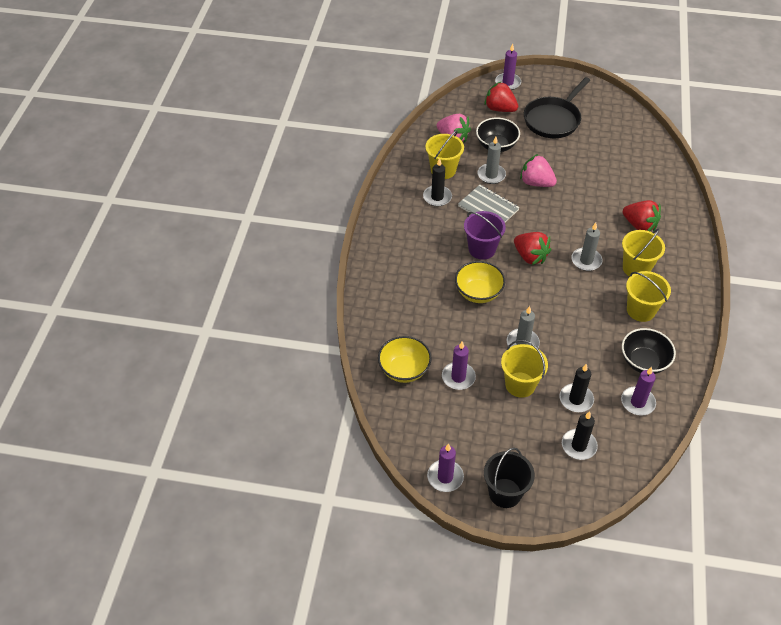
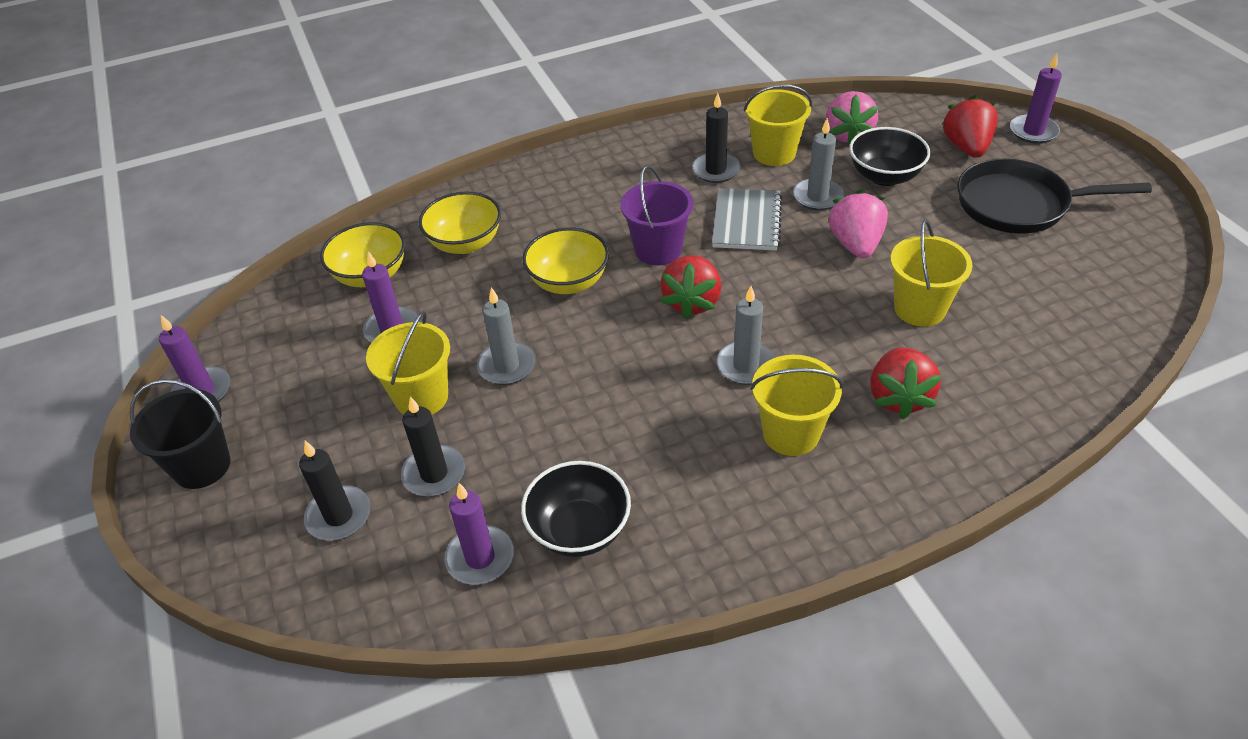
camera: 60 degrees right, 5 degrees down
(410, 319) = (465, 243): none -> yellow bowl
(641, 310) = (697, 478): yellow bucket -> yellow bucket (919, 308)

